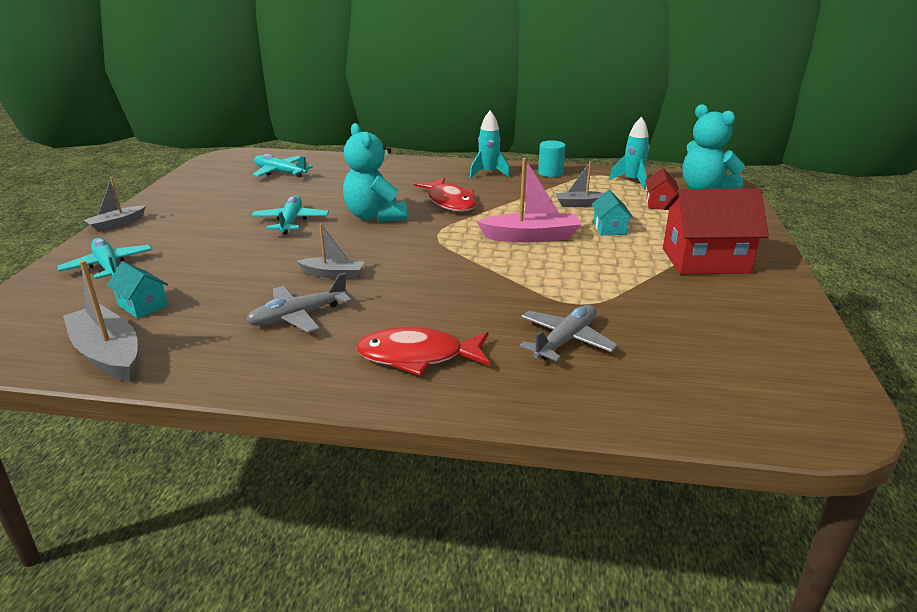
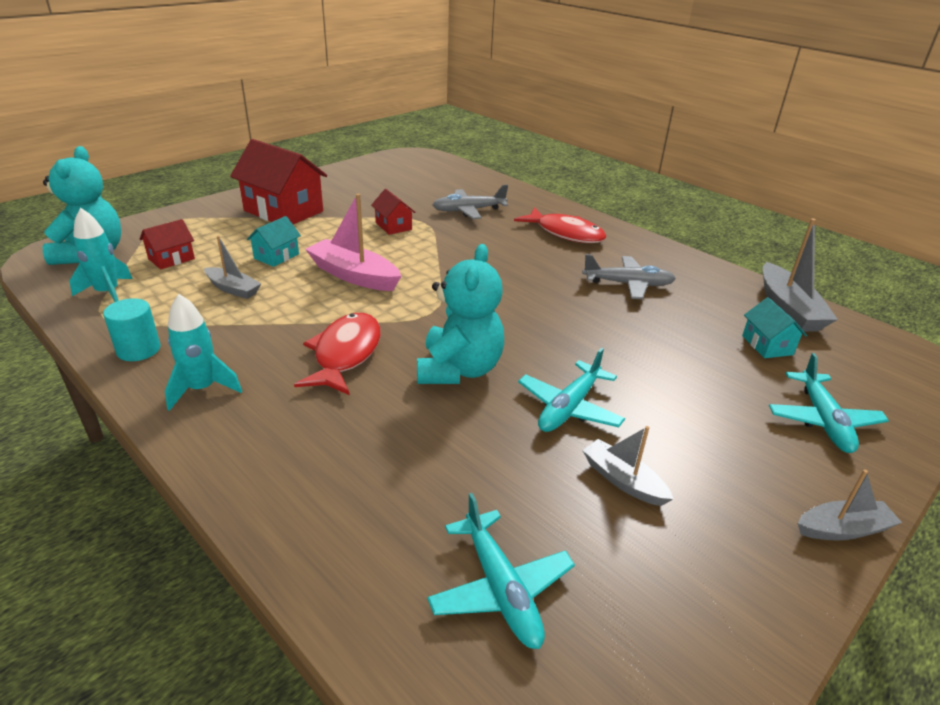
camera: 145 degrees left, 5 degrees up
(333, 274) = (574, 310): grey boat -> grey boat (623, 480)
(592, 286) = (393, 226): none -> red house

